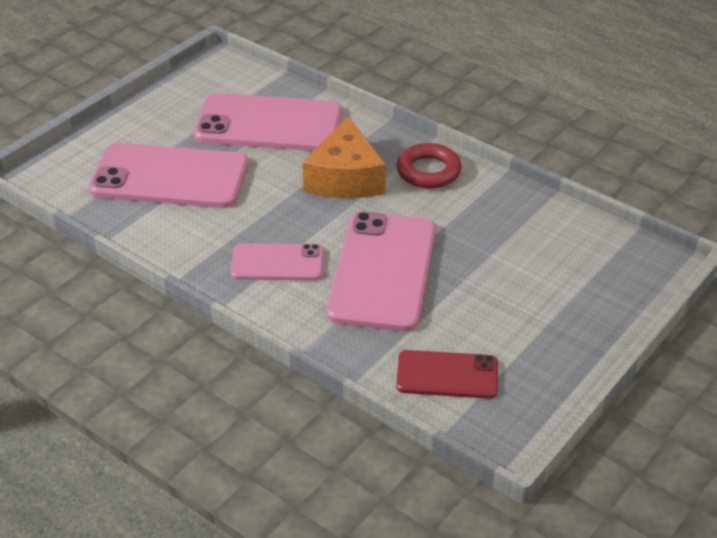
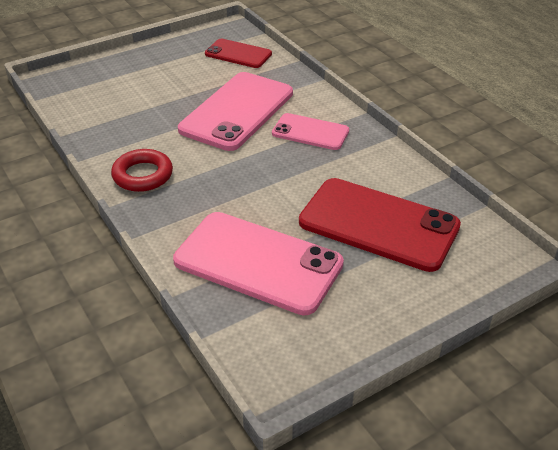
camera: 160 degrees left, 0 degrees up
(170, 177) = (378, 224): pink phone -> red phone
(345, 178) = (218, 186): orange cheese -> none

